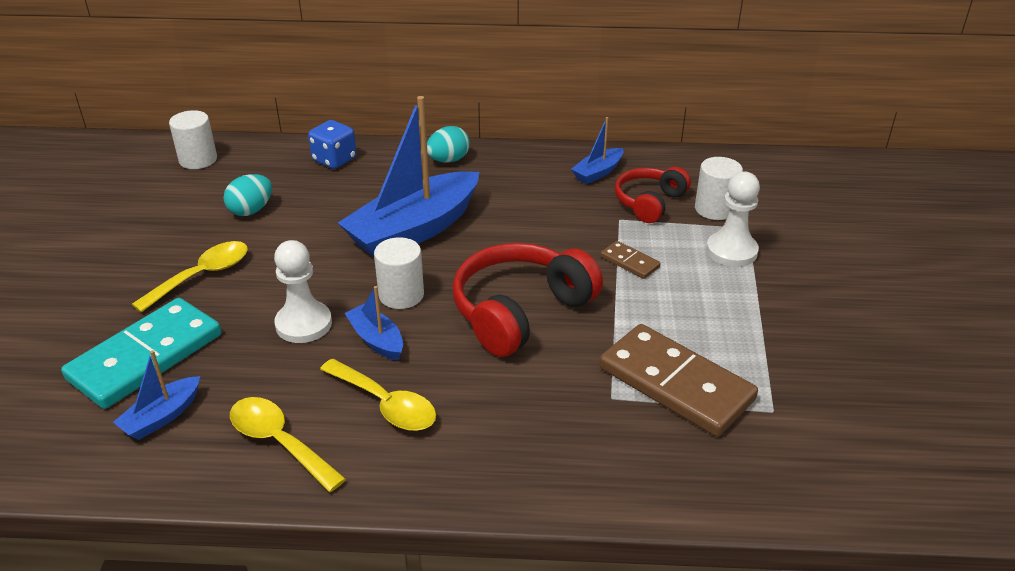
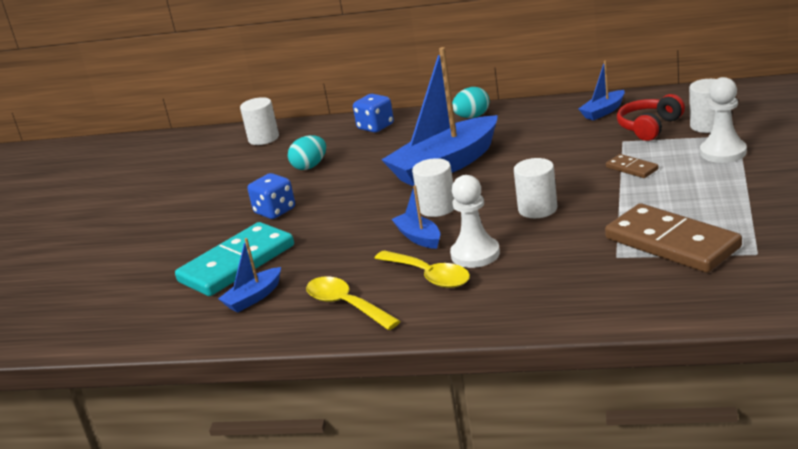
camera: 10 degrees right, 10 degrees down
(202, 276) = (275, 211): yellow spoon -> blue dice
(304, 324) = (359, 233): white pawn -> white pawn (475, 254)
(520, 311) = (537, 209): red headphones -> white cylinder

